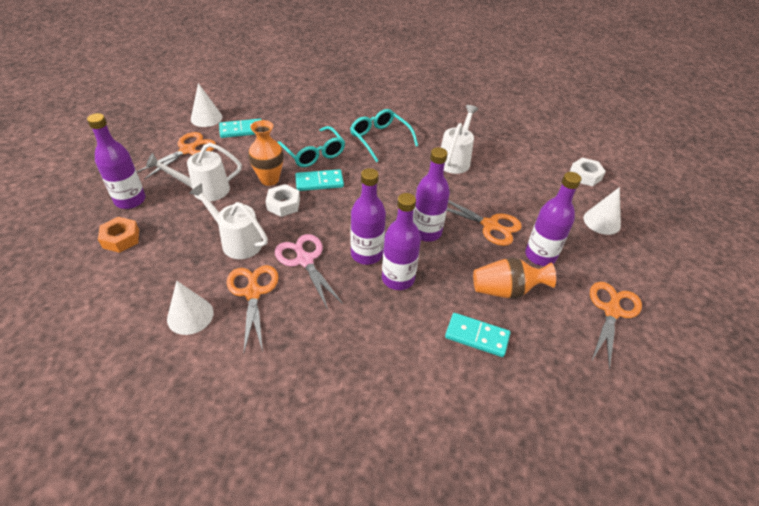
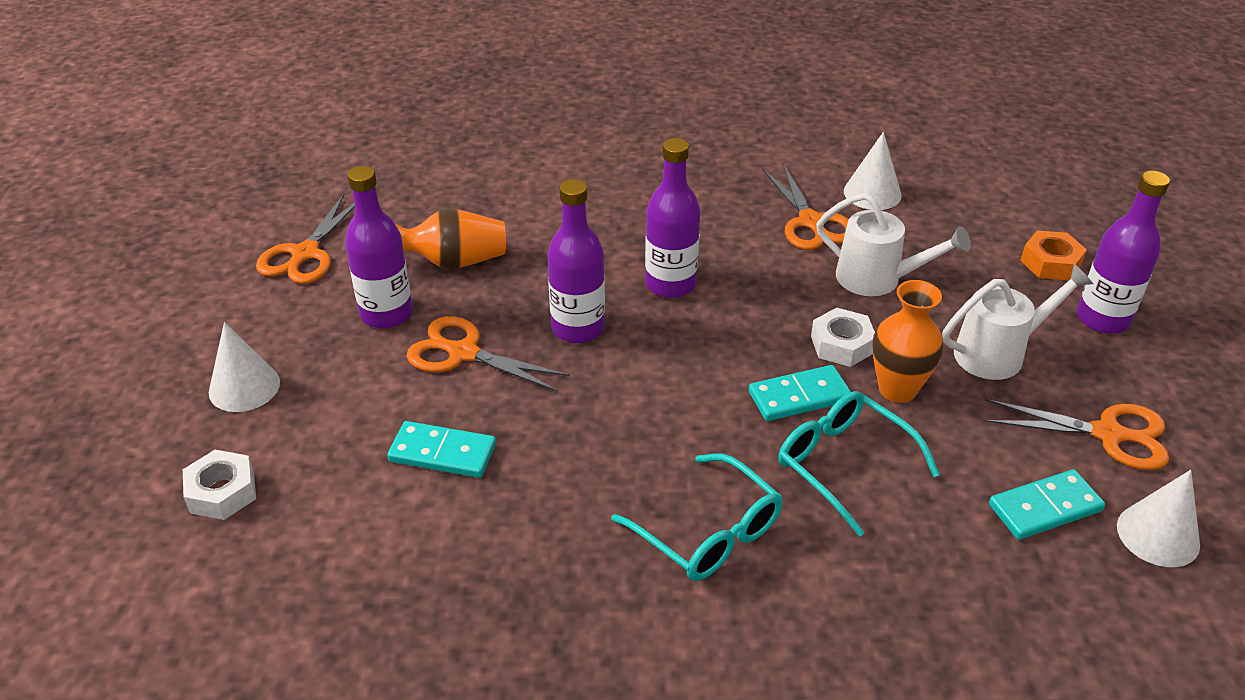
camera: 175 degrees right, 5 degrees down
(188, 150) = (1109, 434): orange scissors -> orange scissors turned 105 degrees counterclockwise
(304, 260) = (761, 266): pink scissors -> none
(398, 278) = (616, 258): purple bottle -> none
(455, 159) = (521, 495): white watering can -> none
(477, 336) = (504, 210): turquoise domino -> turquoise domino (442, 453)

